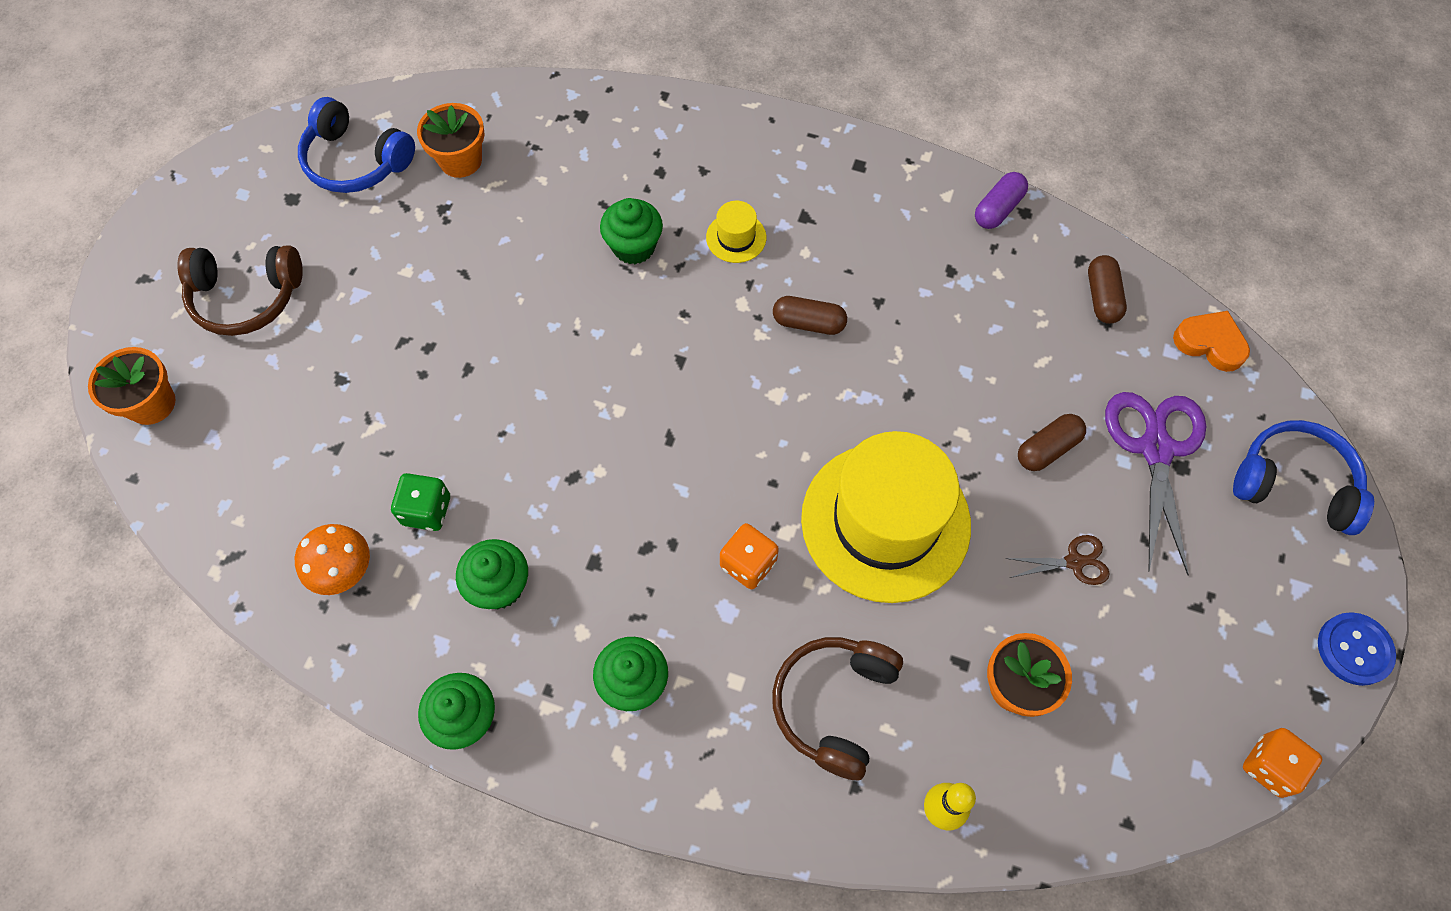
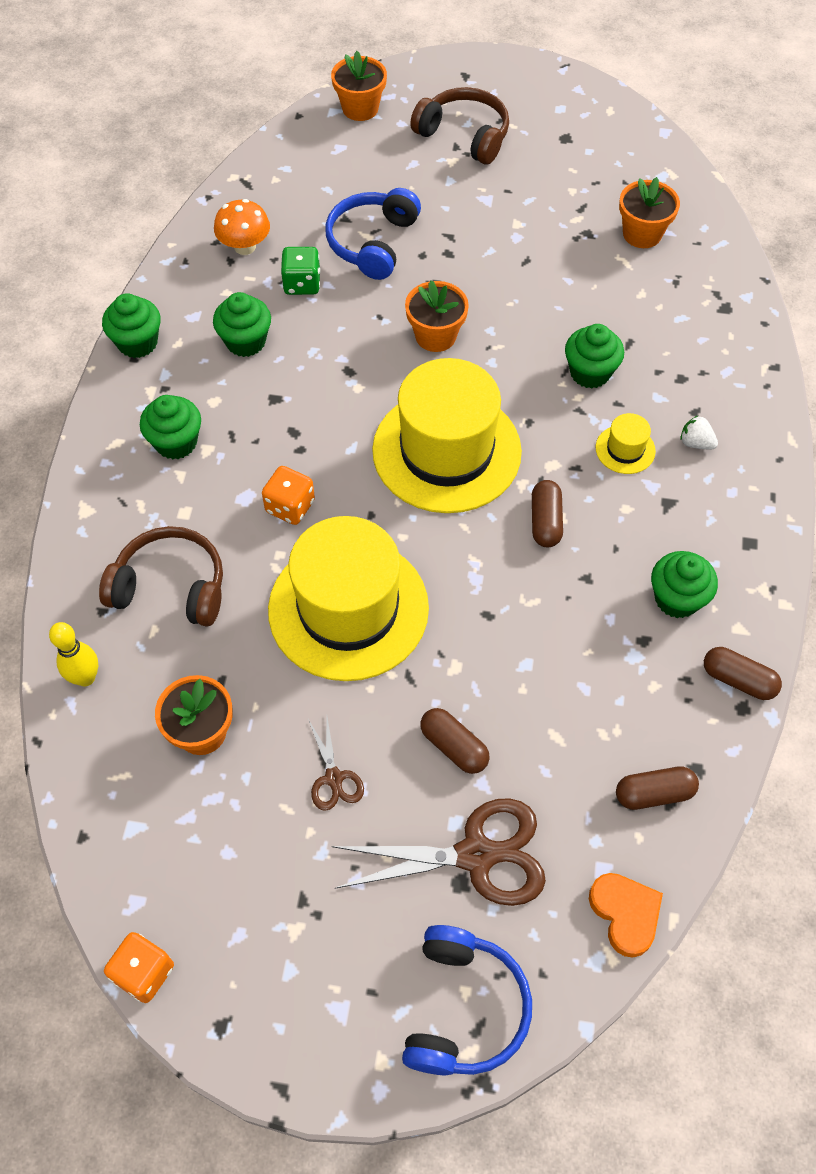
camera: 80 degrees right, 5 degrees down
(246, 297) = (464, 135): brown headphones -> brown headphones turned 135 degrees clockwise
(356, 161) = (616, 167): blue headphones -> blue headphones (372, 243)
(546, 380) = (435, 336): none -> orange flower pot
(705, 396) = (446, 451): none -> yellow hat
(740, 179) = (695, 443): none -> white strawberry
(910, 235) = (677, 598): none -> green cupcake
(998, 209) = (738, 680): purple capsule -> brown capsule
(1155, 449) = (475, 855): purple scissors -> brown scissors
(1210, 343) = (625, 914): orange heart -> orange heart turned 45 degrees counterclockwise
(1354, 649) = (277, 1069): blue button -> none

